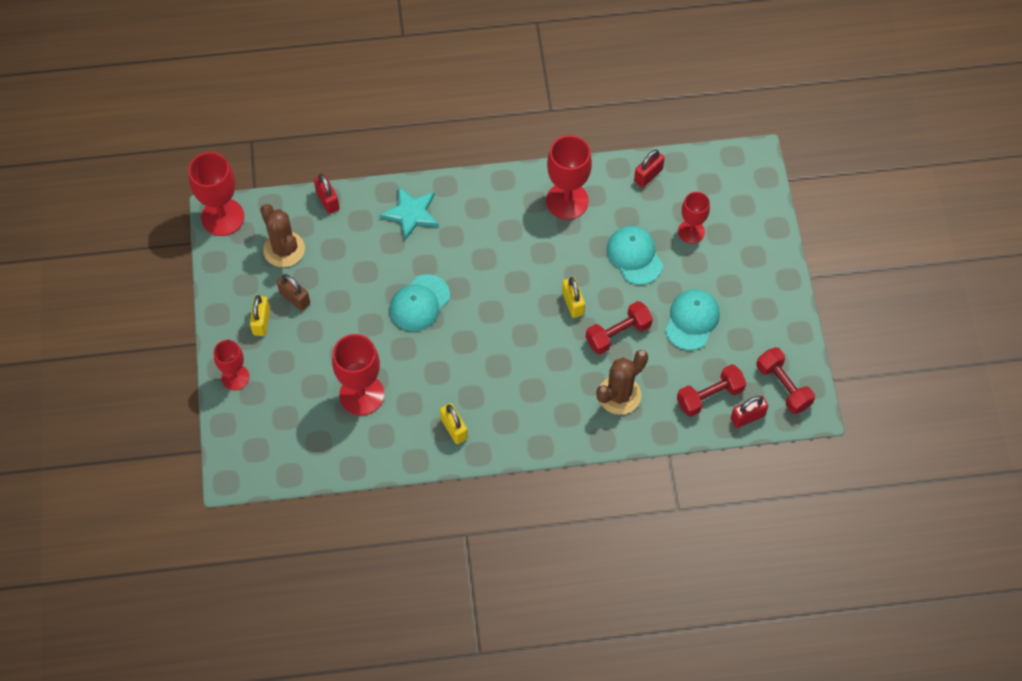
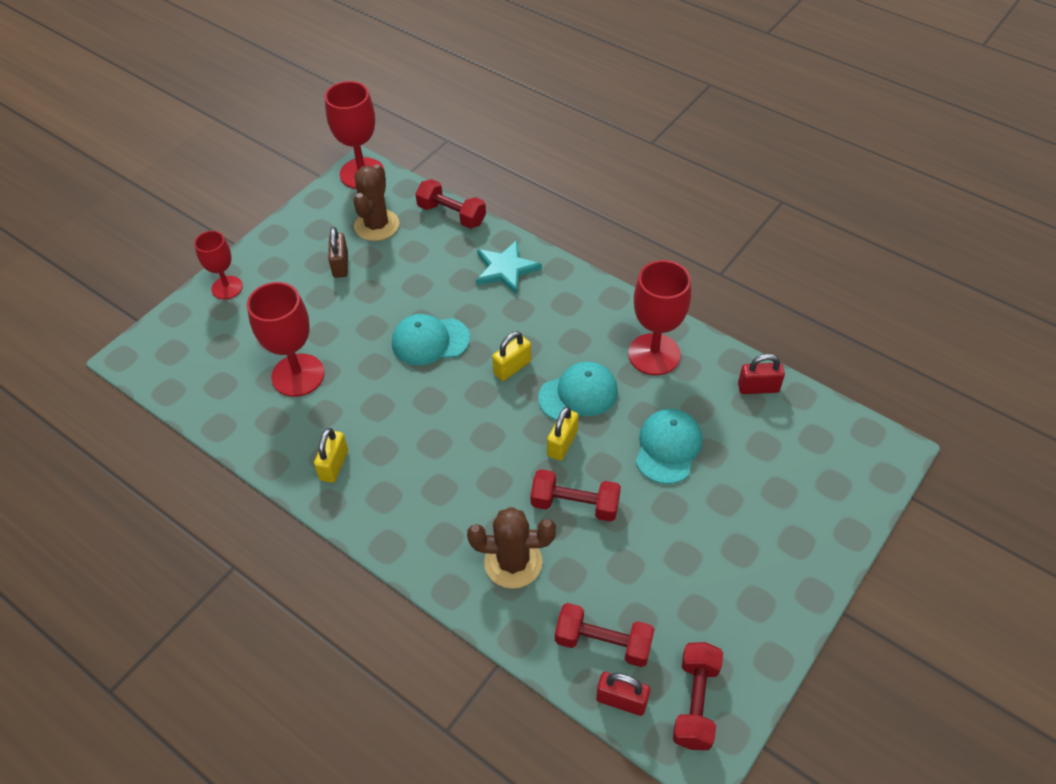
camera: 45 degrees right, 10 degrees down
(261, 321) = (296, 263): yellow padlock -> yellow padlock (512, 367)
(327, 200) = (452, 214): red padlock -> red dumbbell
(691, 231) = (751, 468): red goblet -> none
(692, 320) = (664, 552): turquoise cap -> turquoise cap (578, 394)

